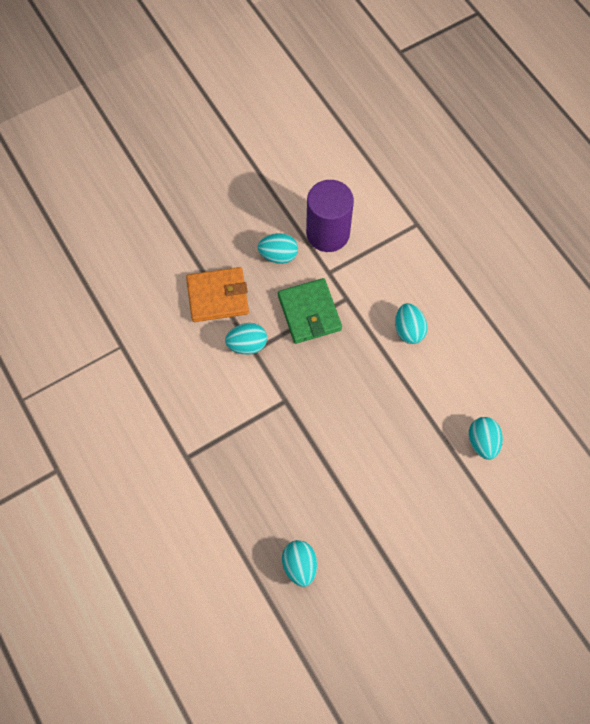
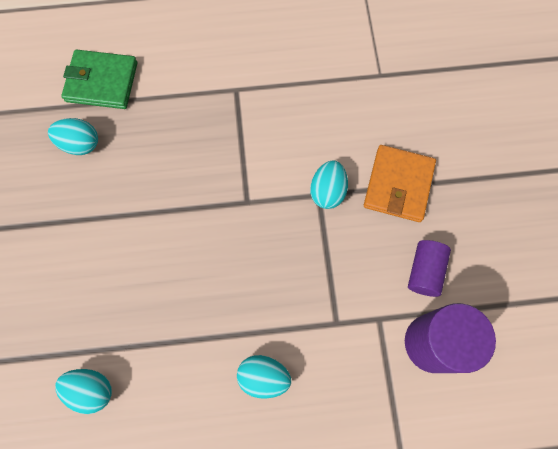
camera: 115 degrees right, 5 degrees up
(278, 255) = (424, 271): turquoise egg -> purple cylinder
(309, 313) = (336, 273): green wallet -> green wallet (101, 82)

